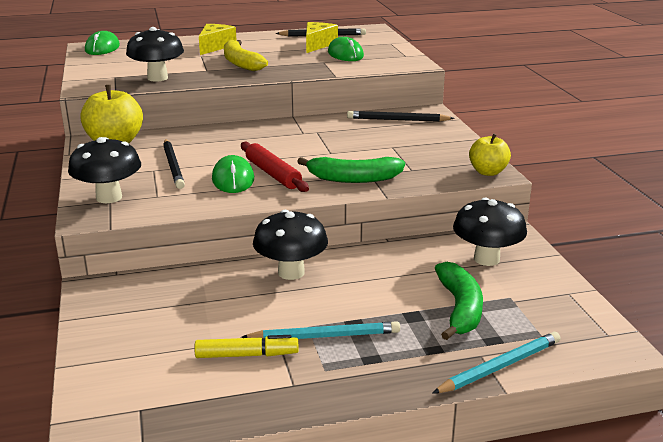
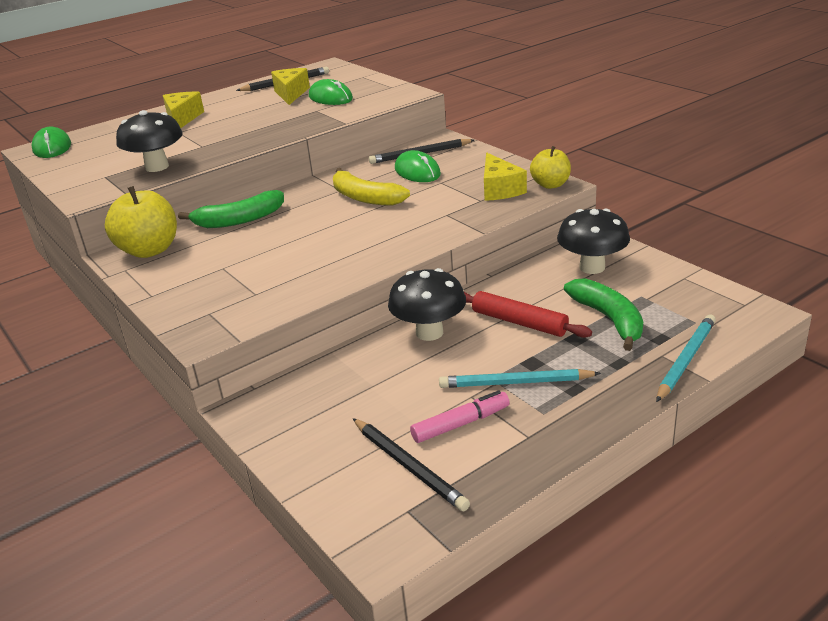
camera: 20 degrees left, 5 degrees up
(109, 197) = (204, 309): black mushroom -> none
(173, 166) = (240, 258): black pencil -> black pencil (408, 466)
(233, 179) = (317, 255): green mouse -> green mouse (417, 171)
(241, 63) = (231, 131): yellow banana -> yellow banana (365, 198)
(247, 355) = (461, 424): yellow marker -> pink marker
(273, 174) = (352, 239): red rolling pin -> red rolling pin (519, 322)
(324, 336) = (515, 382): turquoise pencil -> turquoise pencil turned 150 degrees counterclockwise
(353, 179) = (436, 223): green banana -> green banana (239, 220)
(437, 165) = (499, 189): none -> yellow cheese

